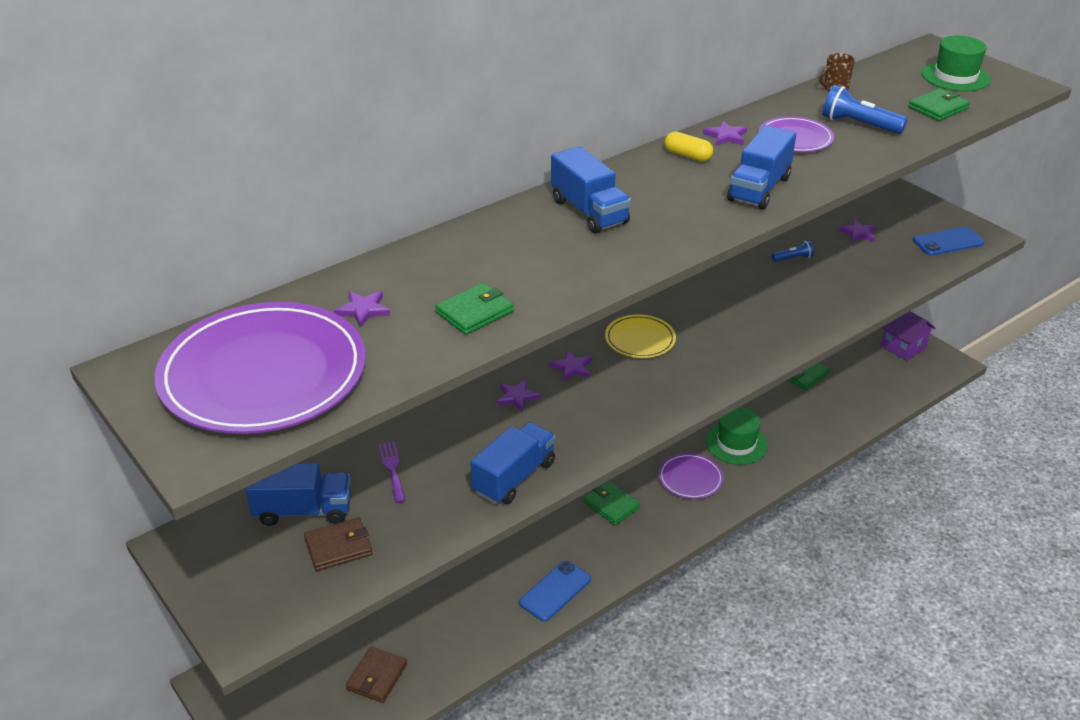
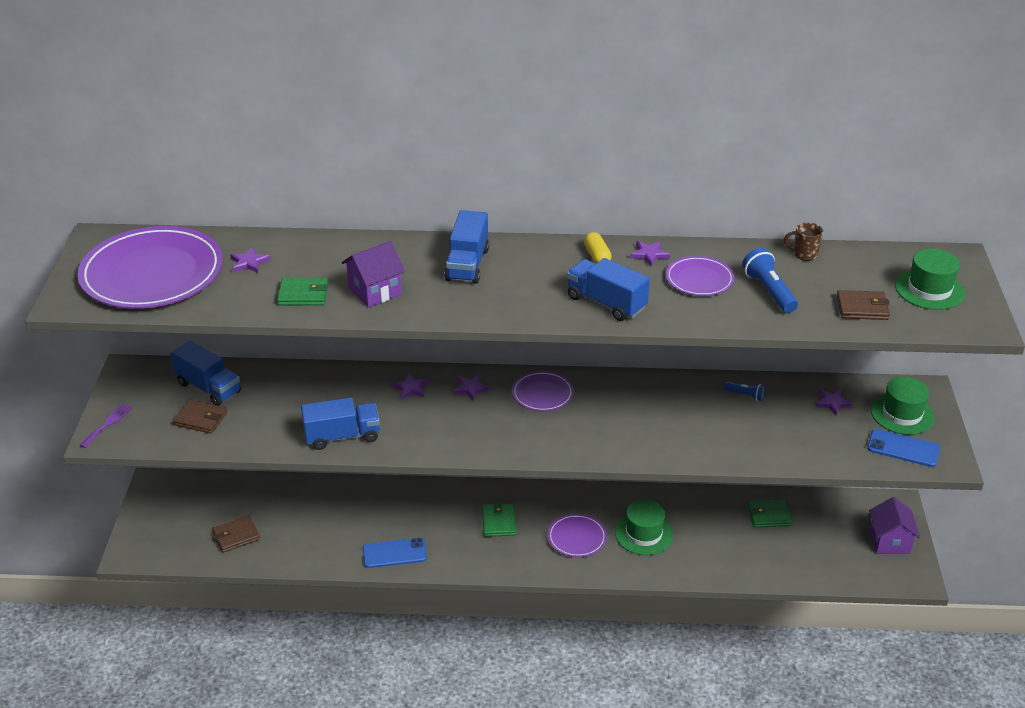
camera: 40 degrees right, 0 degrees up
(392, 469) = (283, 391): purple fork -> purple fork (108, 424)
(542, 275) = (375, 291): none -> purple house
(640, 339) = (542, 394): yellow plate -> purple plate
(759, 189) = (606, 303): blue truck -> blue truck turned 60 degrees clockwise
(912, 218) = (902, 414): none -> green hat
(938, 108) = (862, 308): green wallet -> brown wallet

